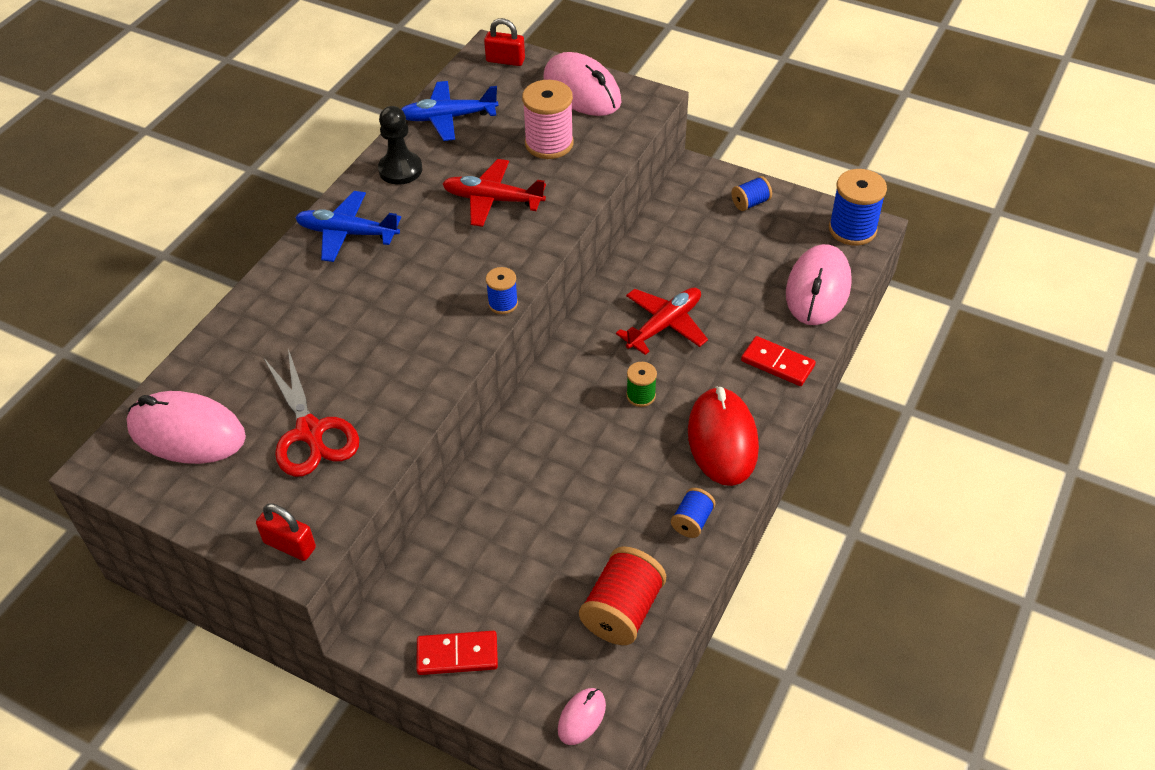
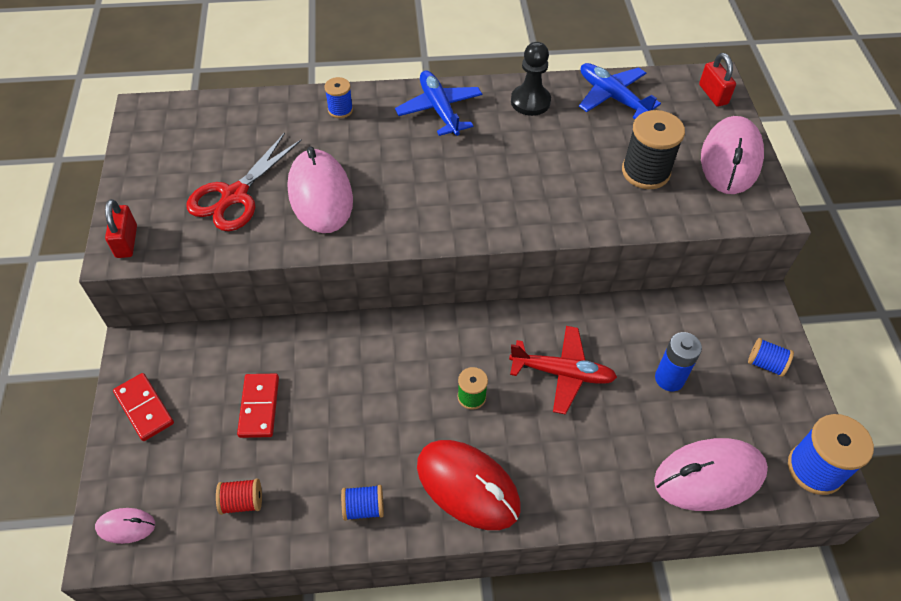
camera: 55 degrees right, 5 degrees up
(187, 432) = (194, 133): pink mouse -> pink mouse (320, 195)
(492, 200) = (548, 171): red plane -> none
(503, 303) = (442, 238): blue spool -> blue spool (340, 110)
(549, 144) = (645, 172): pink spool -> black spool
(622, 610) = (242, 502): red spool -> red spool, size x0.55
(720, 264) = (669, 378): none -> blue battery
(722, 440) = (468, 486): red mouse -> red mouse turned 75 degrees clockwise
(777, 363) = (589, 487): red domino -> red domino (259, 407)

